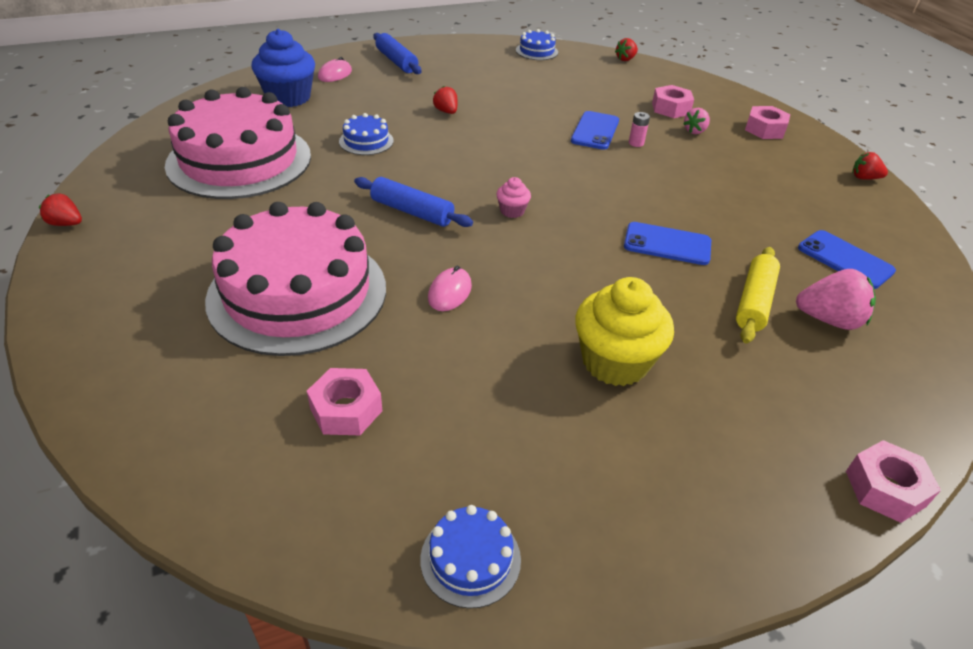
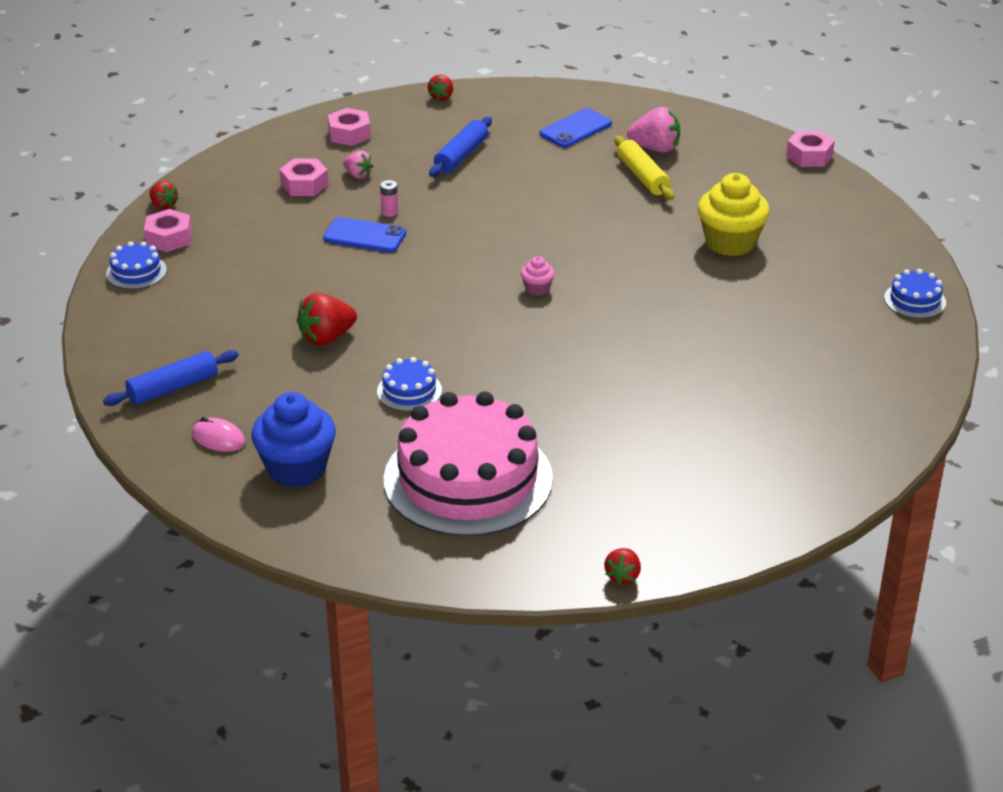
camera: 90 degrees left, 5 degrees down
(298, 293) = (693, 400): pink cake -> none
(346, 409) = (817, 358): pink nut -> pink nut (169, 238)
(412, 211) = (550, 347): blue rolling pin -> blue rolling pin (461, 155)
(446, 111) = (326, 338): red strawberry -> red strawberry, size x1.67
(450, 292) = (670, 319): pink mouse -> none
(667, 244) = (573, 208): blue phone -> none
(754, 302) = (643, 176): yellow rolling pin -> yellow rolling pin turned 45 degrees clockwise
(829, 320) = (655, 148): pink strawberry -> pink strawberry turned 90 degrees clockwise

